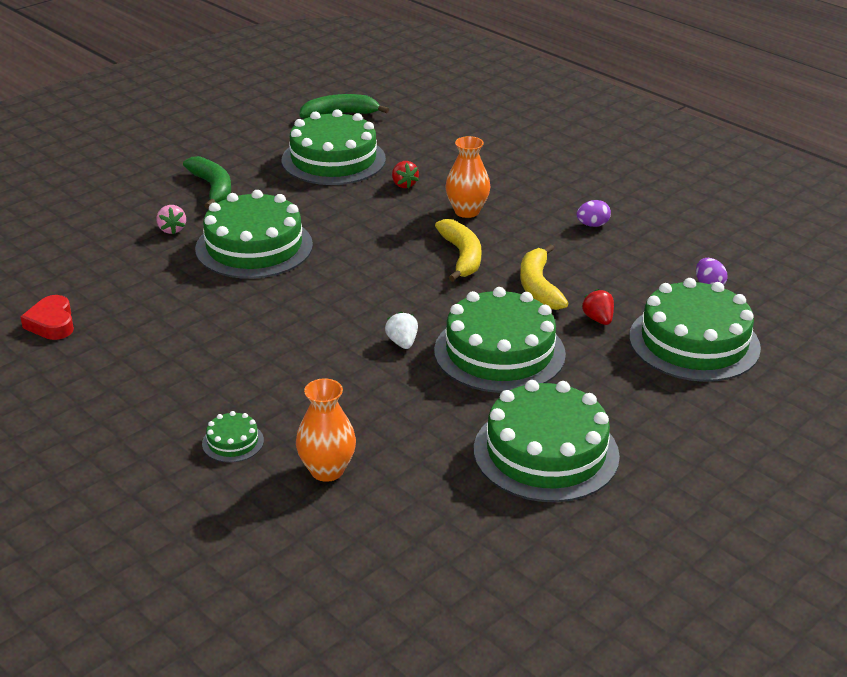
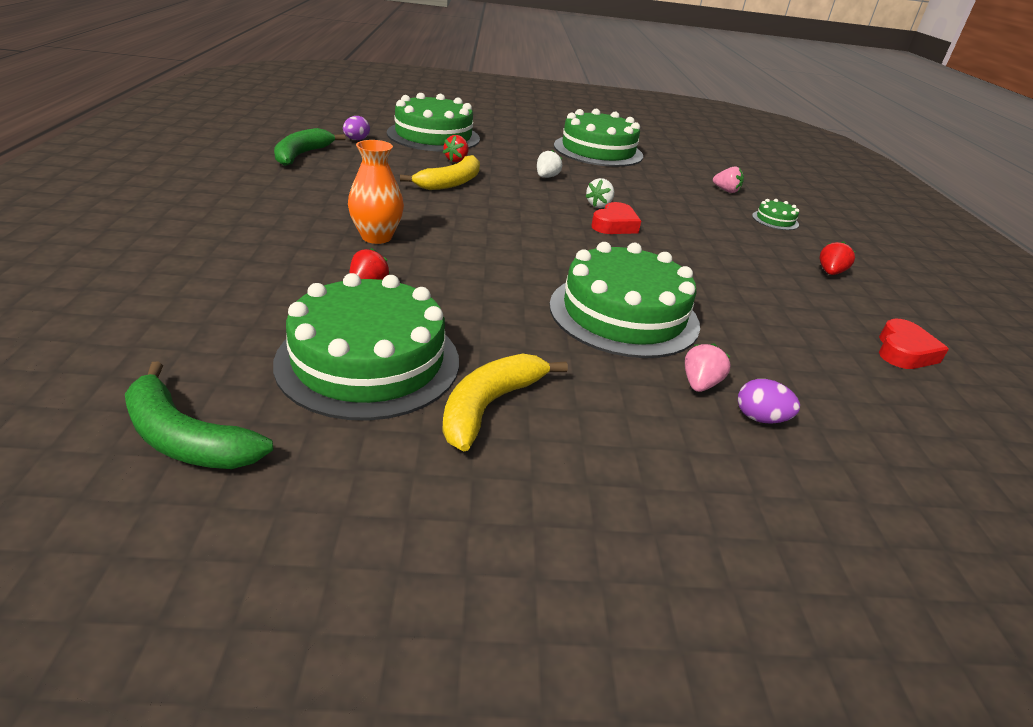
camera: 140 degrees left, 0 degrees up
(136, 383) = (830, 273): none -> red strawberry
(212, 188) = (585, 416): green banana -> green banana (302, 155)
(327, 470) = (726, 191): orange vase -> pink strawberry
(357, 324) = (614, 225): none -> red heart
(461, 256) = (459, 217): yellow banana -> yellow banana (489, 406)
(499, 352) = (546, 177): green cake -> white strawberry
(592, 225) = (320, 184): purple egg -> purple egg (760, 418)

